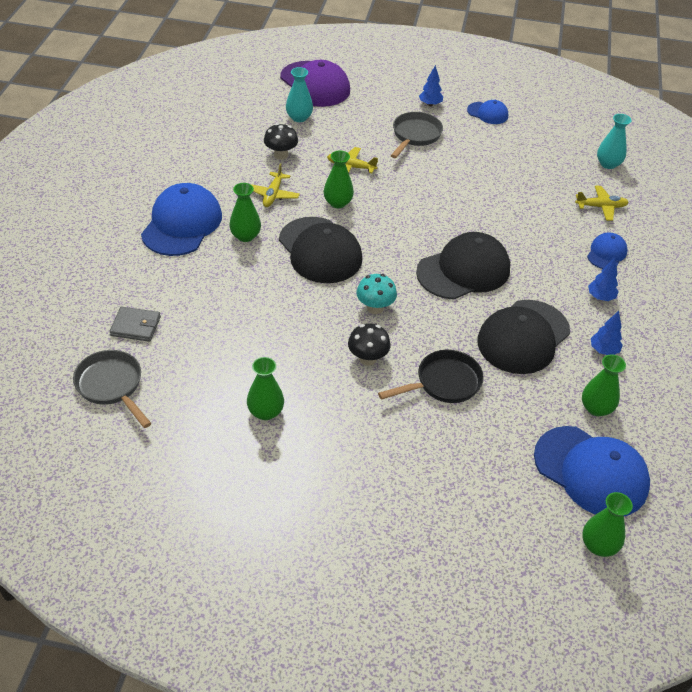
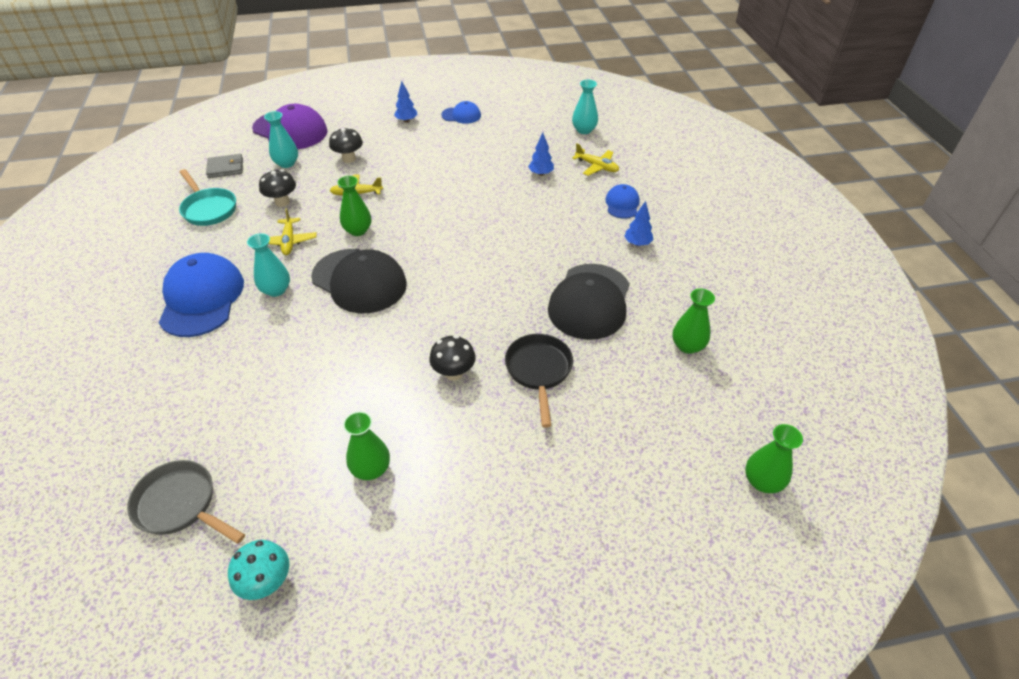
camera: 20 degrees left, 0 degrees up
(136, 326) = (186, 425): grey wallet -> grey wallet (225, 168)
(215, 143) = (209, 209): none -> turquoise pan
(245, 236) = (276, 290): green vase -> turquoise vase
(358, 129) = (349, 159): none -> black mushroom
(375, 308) = (438, 320): turquoise mushroom -> turquoise mushroom (267, 582)
(415, 136) = (405, 151): grey pan -> none
(443, 383) = (539, 371): black pan -> black pan turned 45 degrees counterclockwise
(464, 270) = (506, 257): black cap -> none
(591, 471) = (716, 409): blue cap -> none
(601, 207) = (597, 167): yellow plane -> yellow plane turned 60 degrees clockwise
(603, 350) = (665, 290): blue tree -> blue tree (541, 174)

